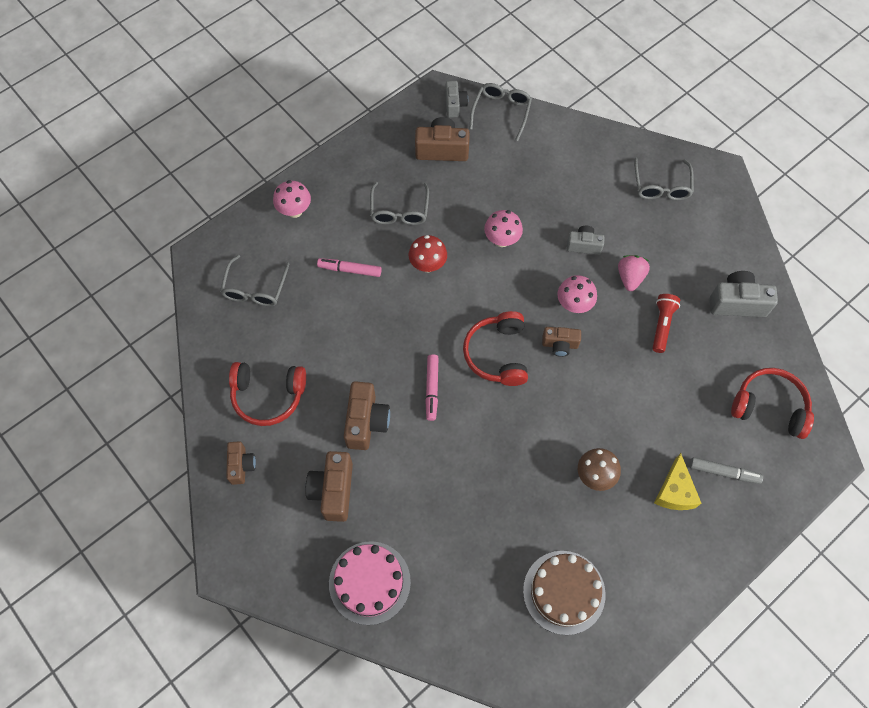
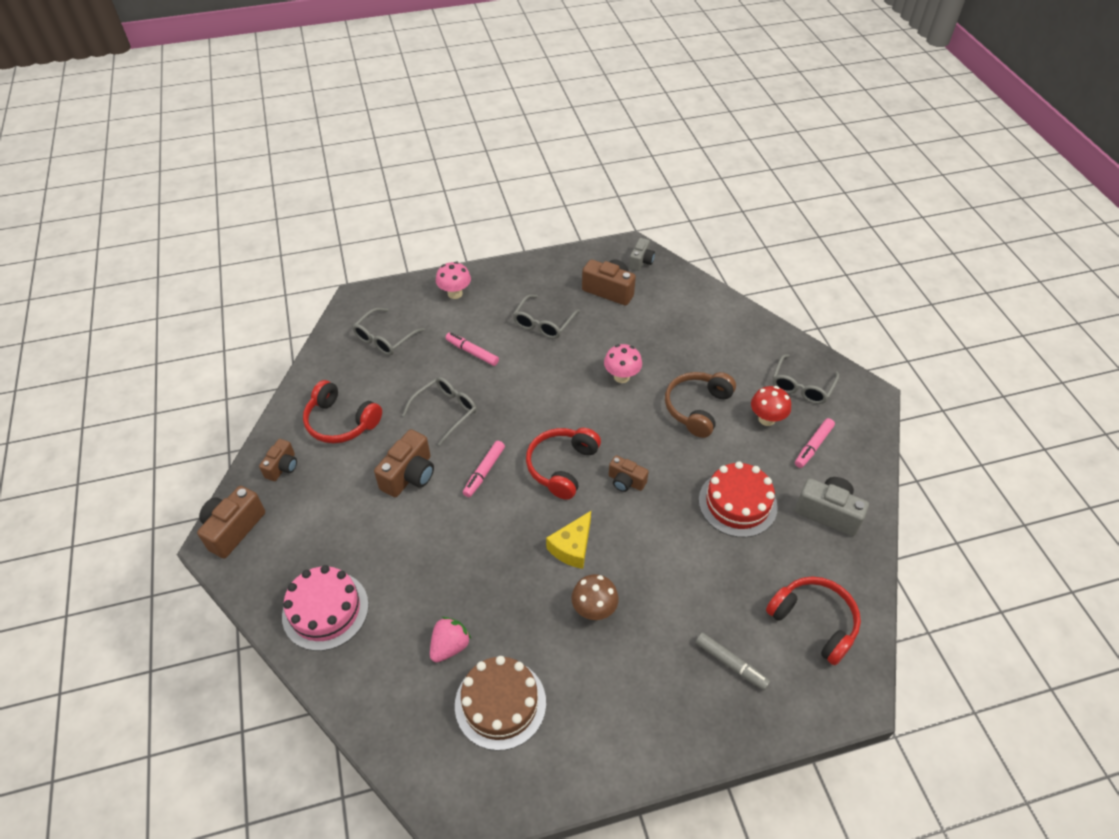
camera: 25 degrees right, 15 degrees down
(333, 490) = (345, 519): brown camera -> brown camera (233, 529)
(428, 265) = (542, 372): red mushroom -> red mushroom (766, 419)
(501, 112) = (680, 280): grey glasses -> grey glasses (445, 411)
(574, 305) = (659, 453): pink mushroom -> none
(584, 245) = (697, 408): grey camera -> brown headphones
(630, 277) = (728, 450): pink strawberry -> pink strawberry (450, 646)
(662, 325) = (737, 503): red flashlight -> red cake
(674, 491) = (668, 659): yellow cheese -> yellow cheese (572, 547)
(697, 243) = (813, 446): none -> pink marker

